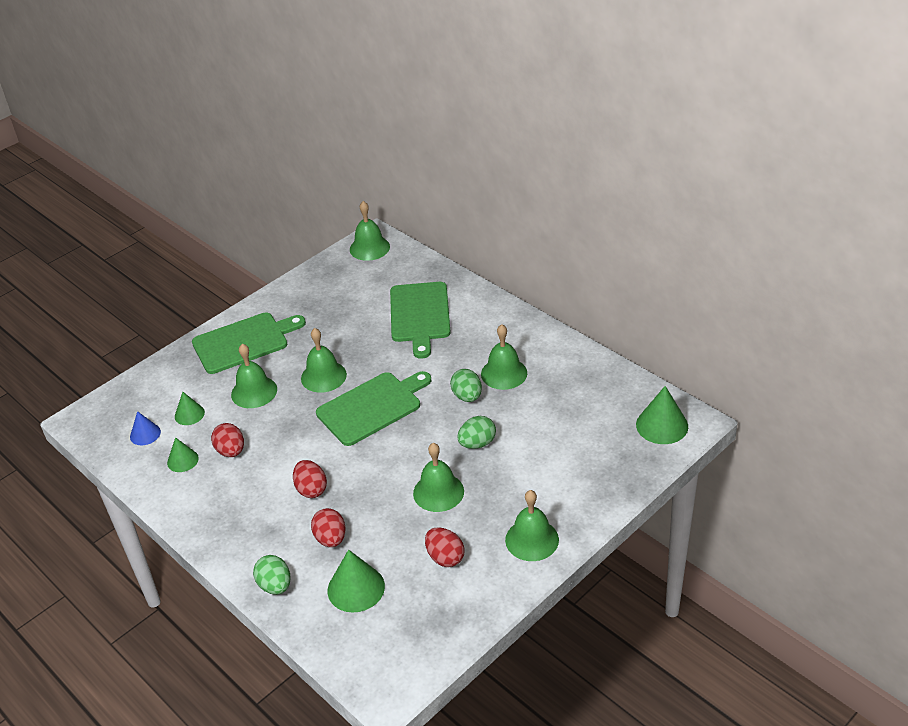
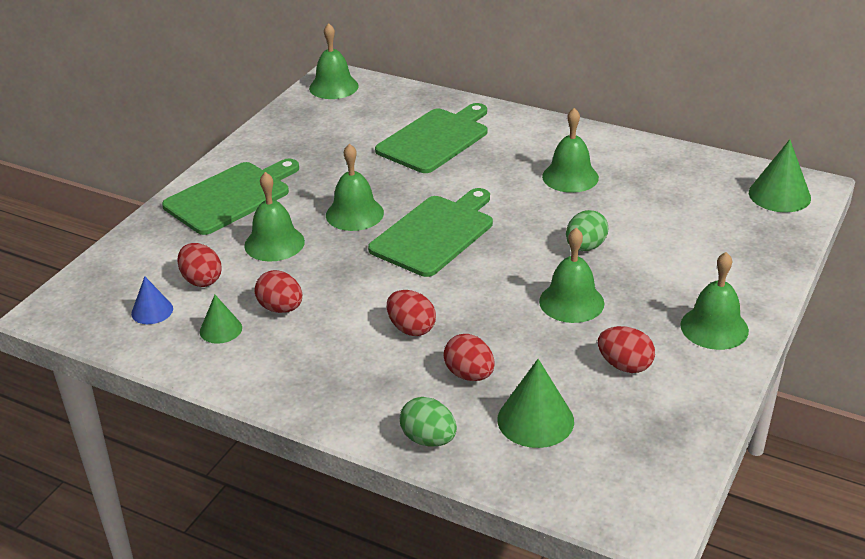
camera: 20 degrees left, 5 degrees down
(189, 414) = (201, 280): green cone -> red egg
(420, 315) = (435, 139): green cutting board -> green cutting board turned 120 degrees counterclockwise
(467, 396) = (542, 205): green egg -> none

